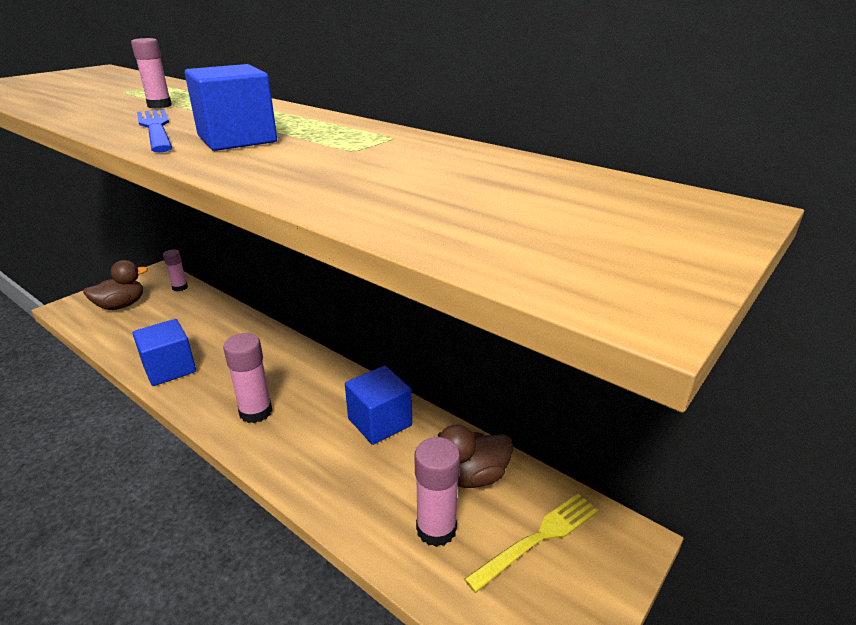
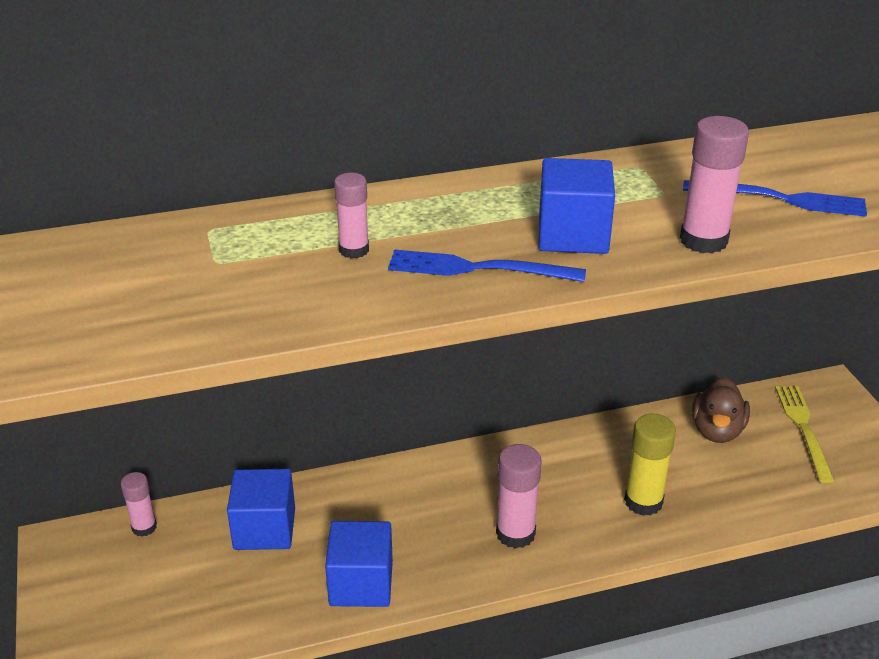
camera: 55 degrees left, 5 degrees up
(121, 305) = (130, 600): brown duck -> none
(339, 464) = (643, 501): none -> yellow glue stick
(380, 422) = (604, 454): blue cube -> blue cube (264, 529)
(408, 185) = (781, 199): none -> blue fork
(436, 529) = (760, 475): pink glue stick -> pink glue stick (703, 240)

